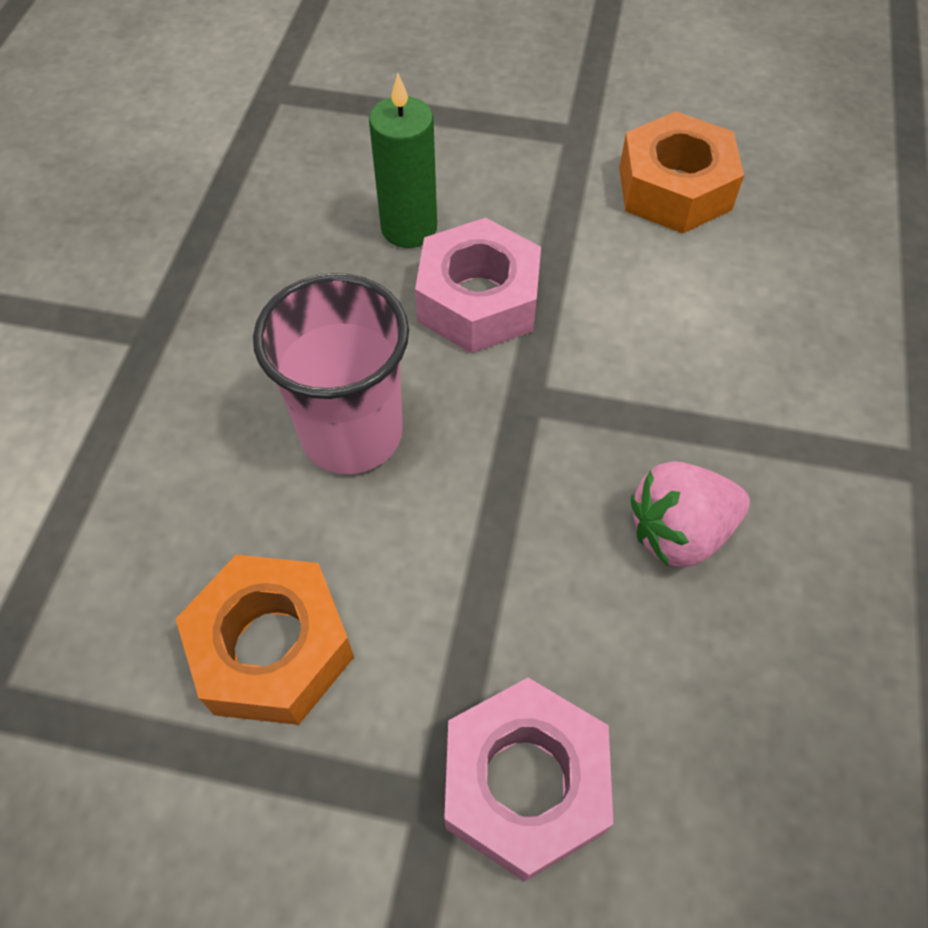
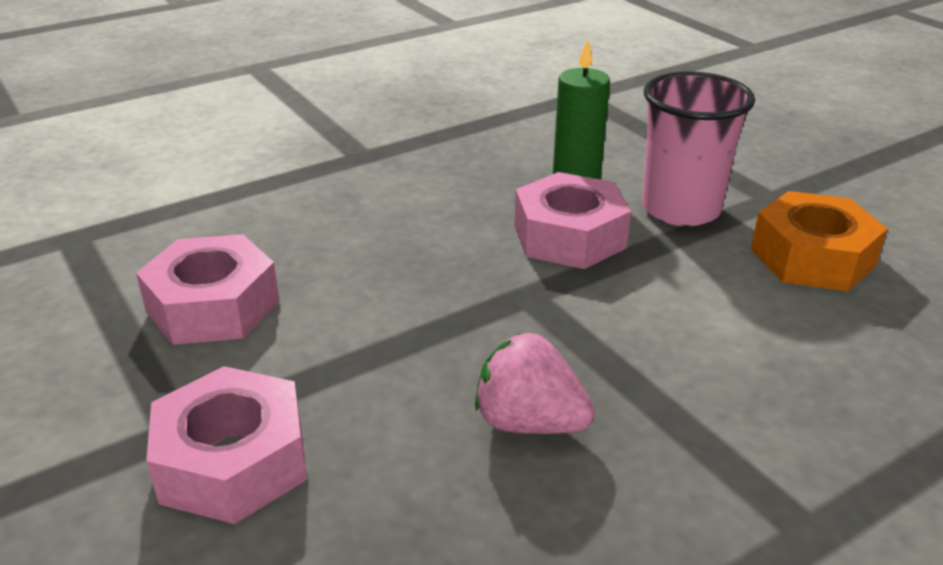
camera: 45 degrees right, 25 degrees down
(272, 648) = (213, 306): orange nut -> pink nut
(351, 433) = (397, 249): pink cup -> pink cup (680, 209)

